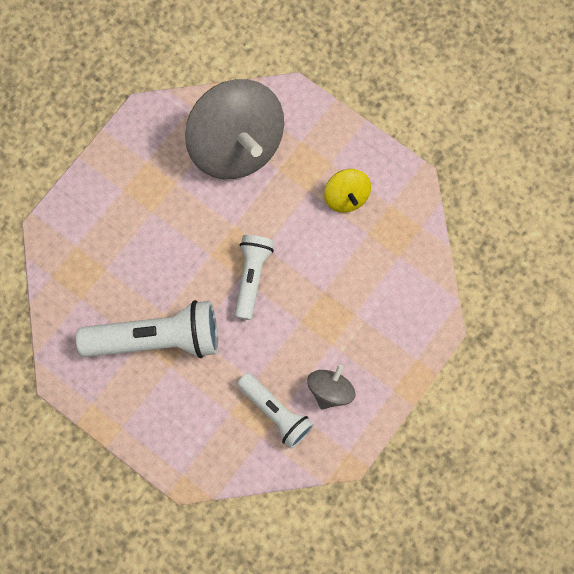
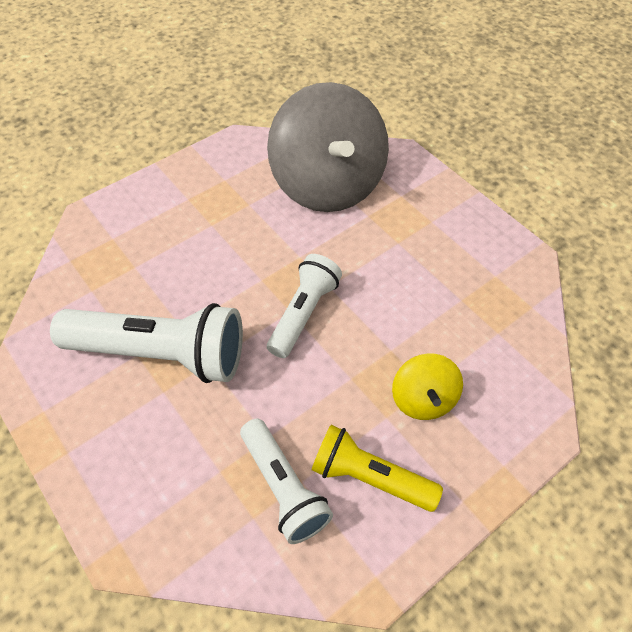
camera: 15 degrees right, 20 degrees down
(330, 390) = (370, 477): grey spinning top -> yellow flashlight
(346, 196) = (442, 256): yellow spinning top -> yellow spinning top (423, 399)

